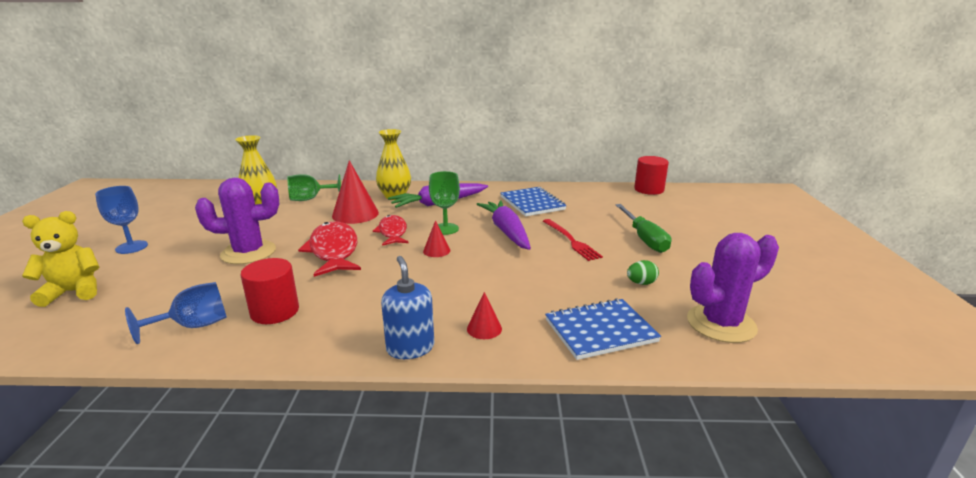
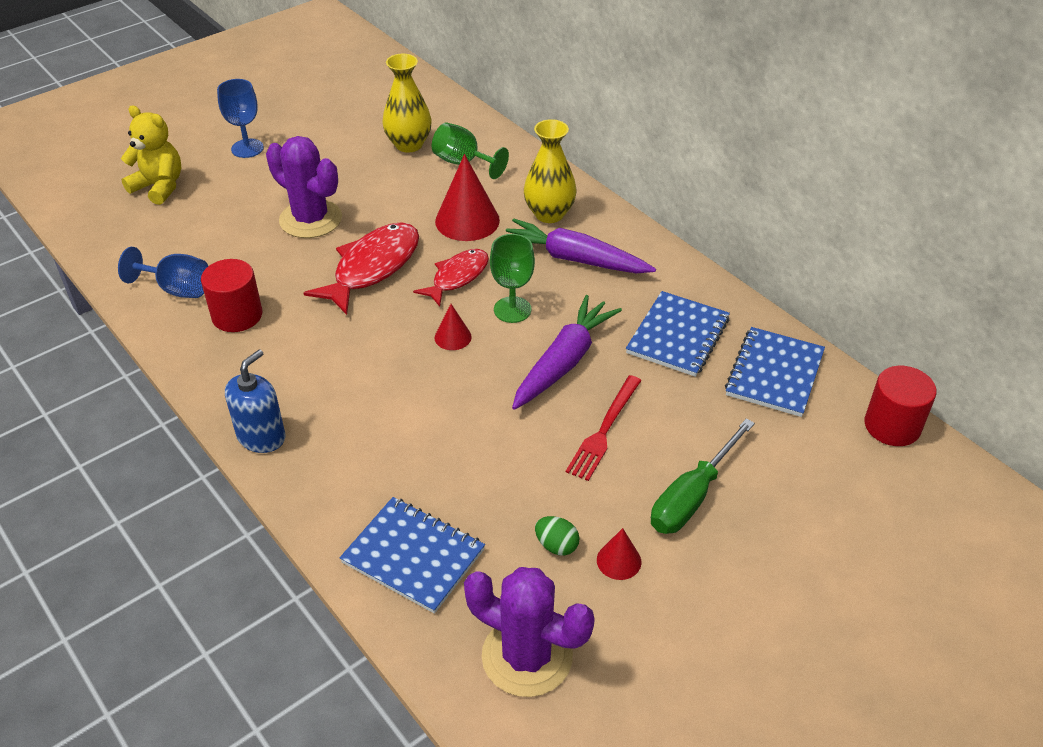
camera: 50 degrees right, 20 degrees up
(484, 328) = (336, 467): red cone -> red cone (619, 561)
(587, 196) = (774, 374): none -> blue notebook

